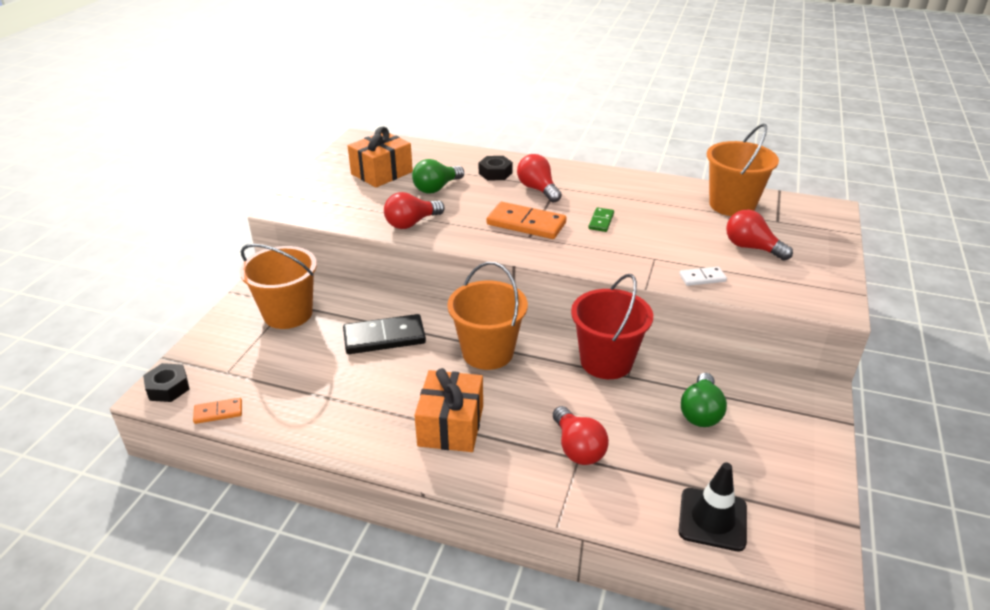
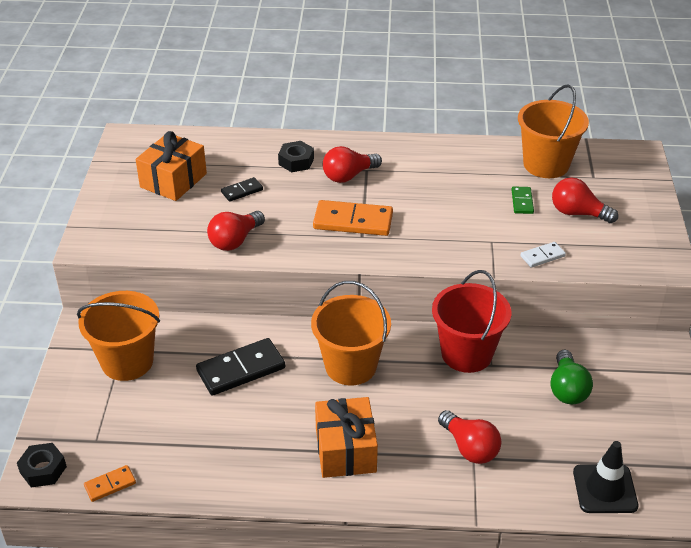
camera: 15 degrees left, 5 degrees up
(436, 188) = (242, 191): green light bulb -> black domino
(538, 189) = (349, 176): red light bulb -> red light bulb turned 75 degrees counterclockwise
(601, 221) = (426, 206): green domino -> green domino (522, 202)

